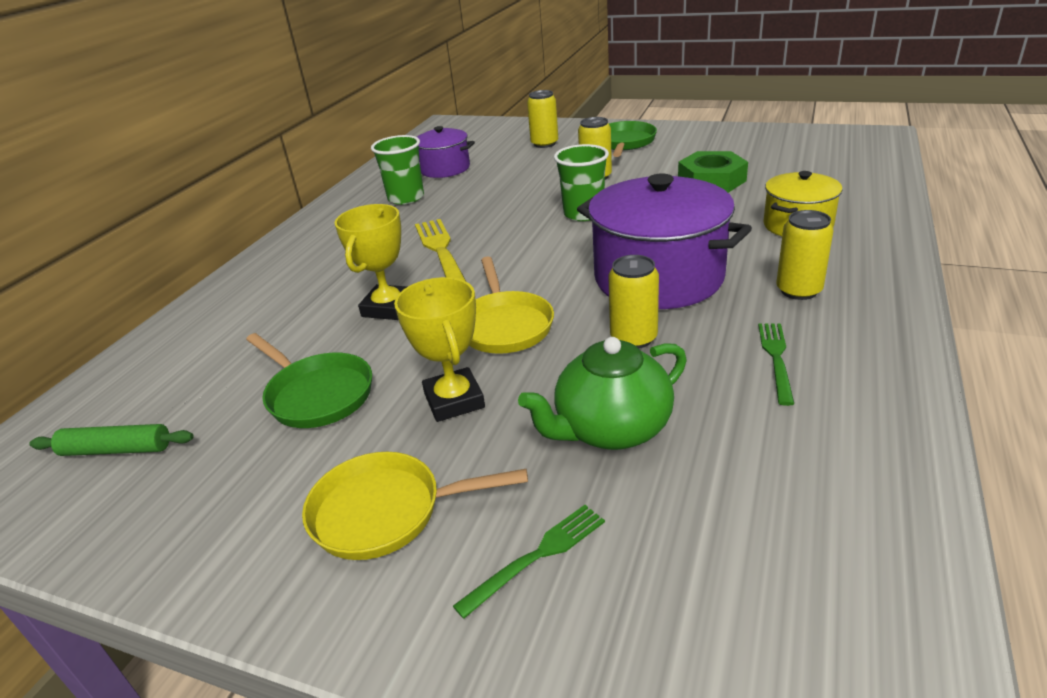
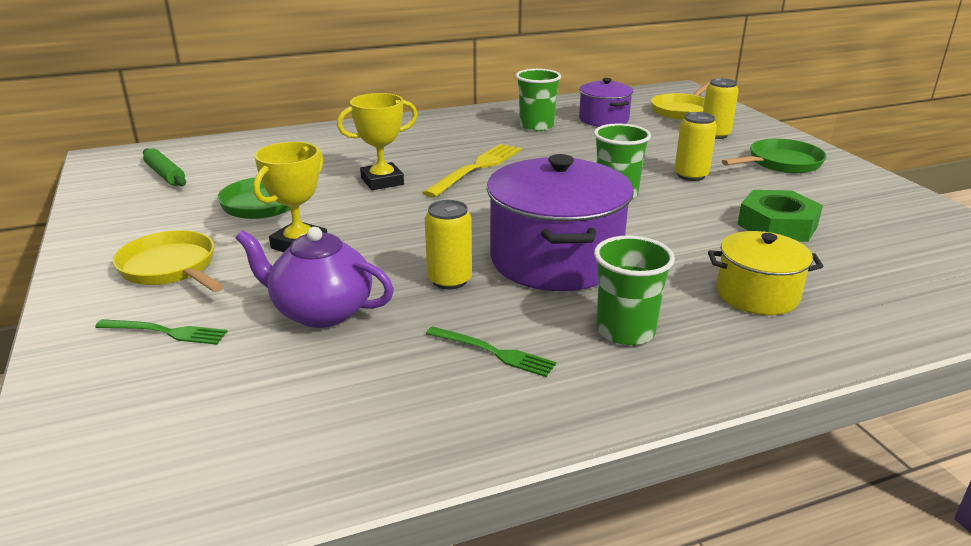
camera: 45 degrees right, 5 degrees down
(504, 325) = (407, 227): yellow pan -> yellow pan (682, 111)
(611, 429) = (321, 311): green teapot -> purple teapot
(776, 358) = (493, 352): green fork -> green fork turned 60 degrees clockwise
(798, 290) = (625, 331): yellow can -> green cup

